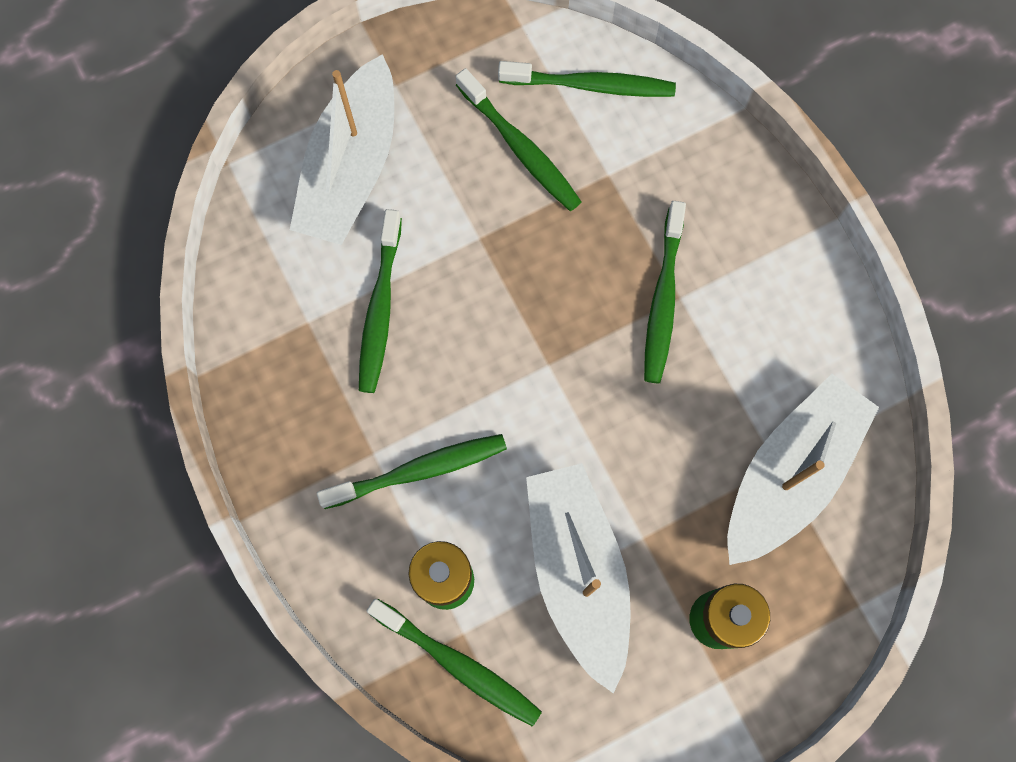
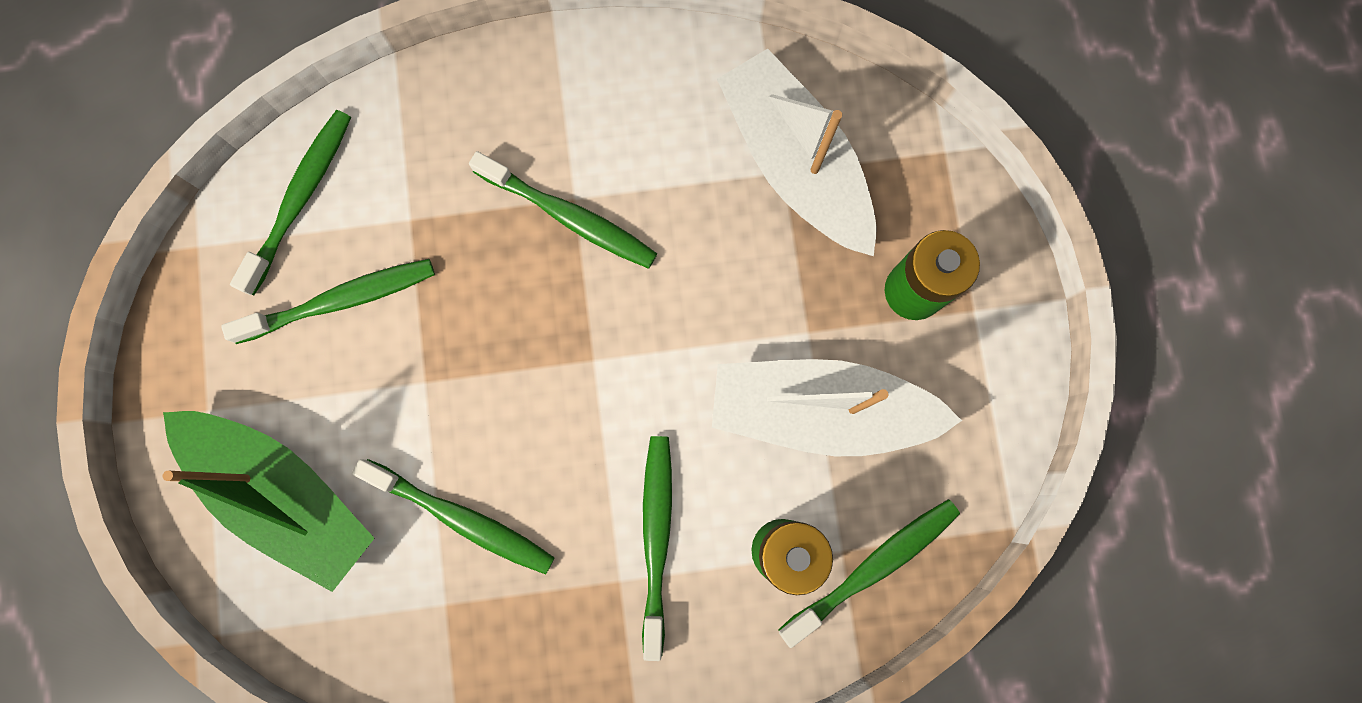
camera: 70 degrees left, 5 degrees up
(351, 167) = (284, 495): white boat -> green boat

